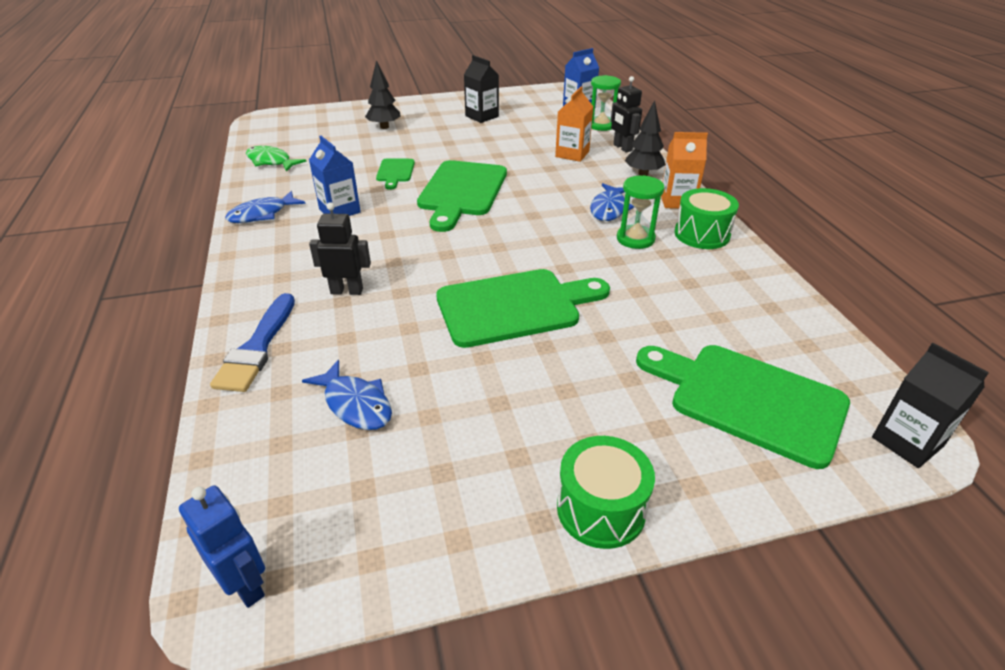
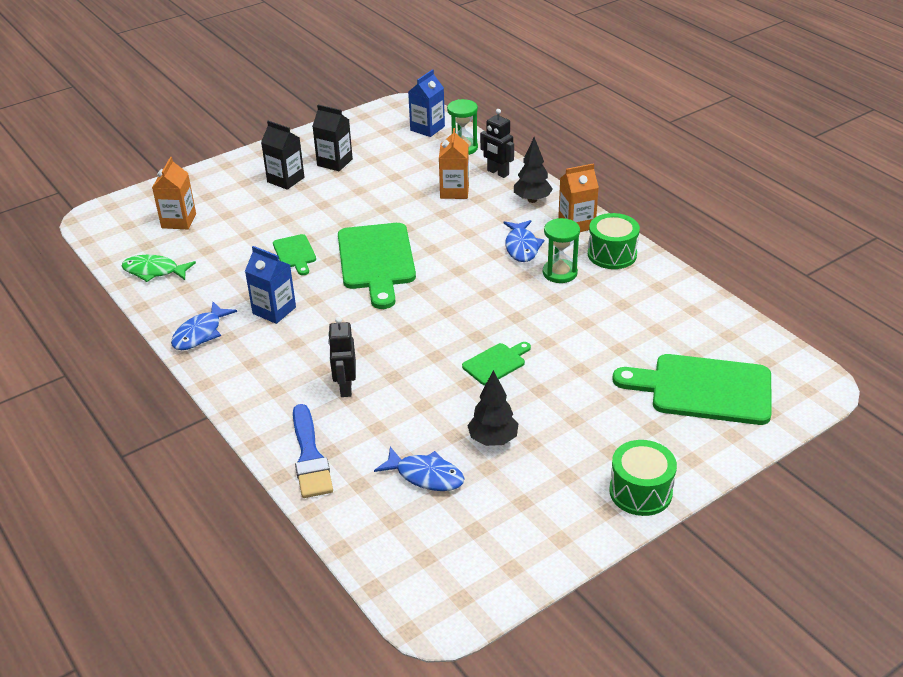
camera: 20 degrees left, 0 degrees up
(245, 585) = (442, 608): blue robot -> none
(323, 132) = (179, 221): none -> orange carton
(347, 291) = (345, 387): black robot -> black robot turned 75 degrees counterclockwise
(384, 127) = (240, 199): black tree -> black tree (493, 440)
(514, 307) = (496, 363): green cutting board -> green cutting board, size x0.49
(907, 442) = (813, 389): black carton -> black carton (285, 180)

